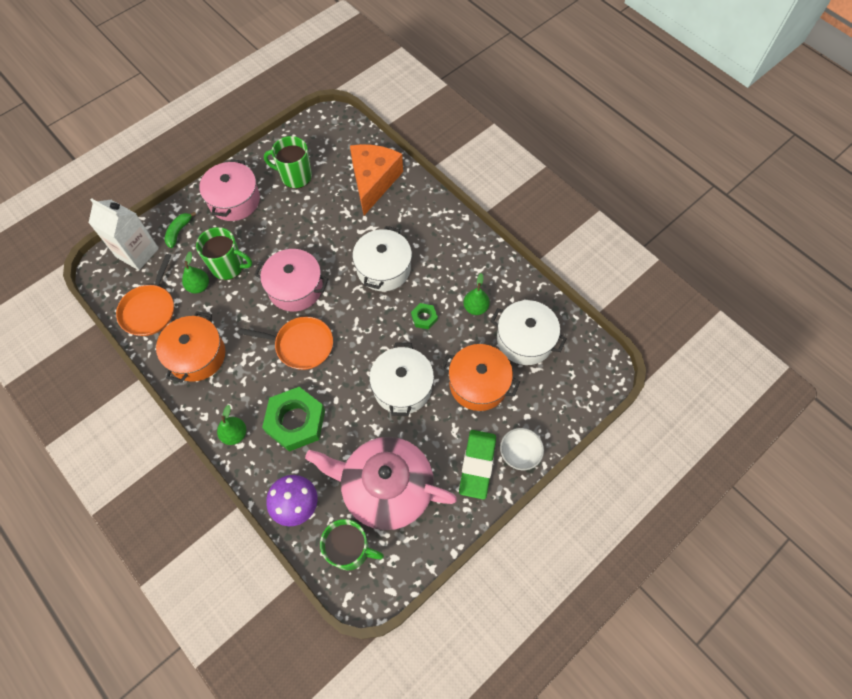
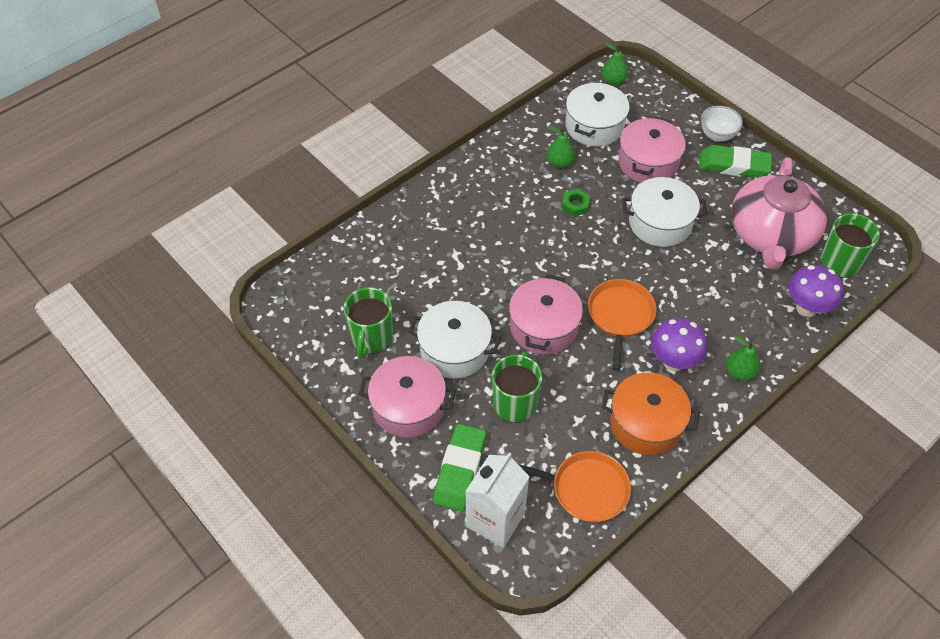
camera: 90 degrees left, 10 degrees down
(179, 232) = (460, 470): green banana -> green eraser
(199, 286) = (546, 433): green pear -> green pear (613, 80)
(251, 382) = (673, 361): none -> purple mushroom
(295, 421) = (714, 315): green nut -> none
(373, 181) = (385, 254): orange cheese -> none
(383, 268) = (513, 242): white pot -> white pot (454, 350)
(478, 384) = (648, 162): orange pot -> pink pot

